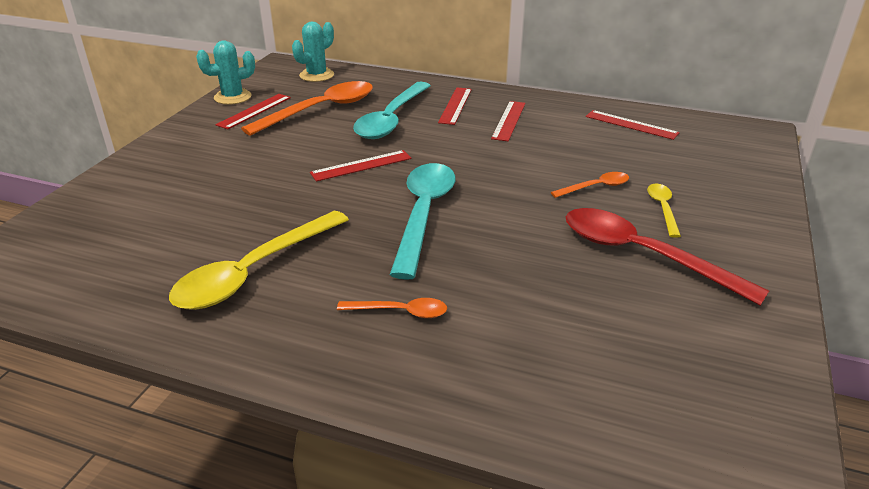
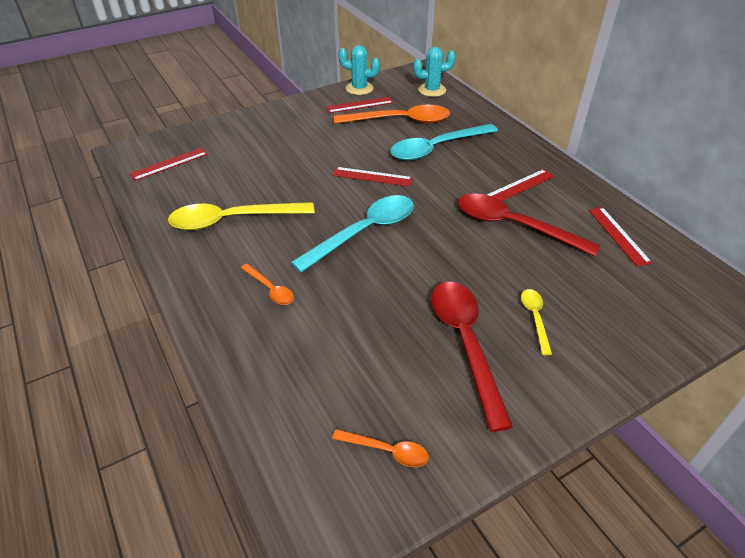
camera: 40 degrees right, 10 degrees up
(455, 105) = (496, 155): red ruler -> red ruler (169, 164)
(547, 151) = (514, 226): none -> red spoon
(596, 187) = (508, 273): orange spoon -> orange spoon (387, 451)
(662, 208) = (535, 318): yellow spoon -> yellow spoon turned 45 degrees counterclockwise

